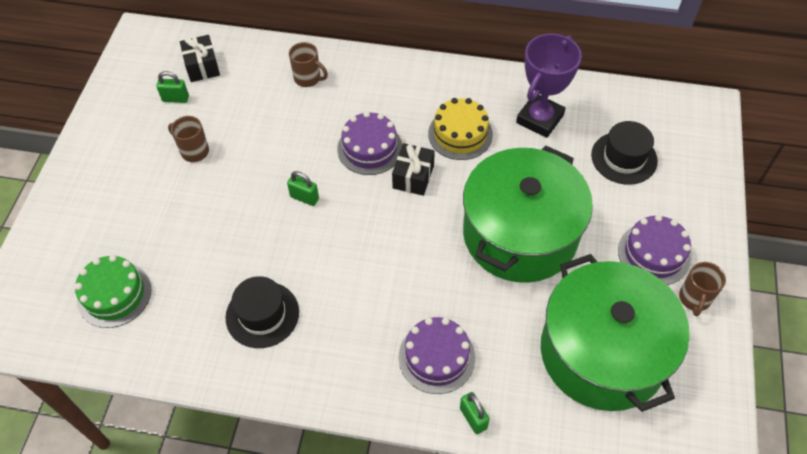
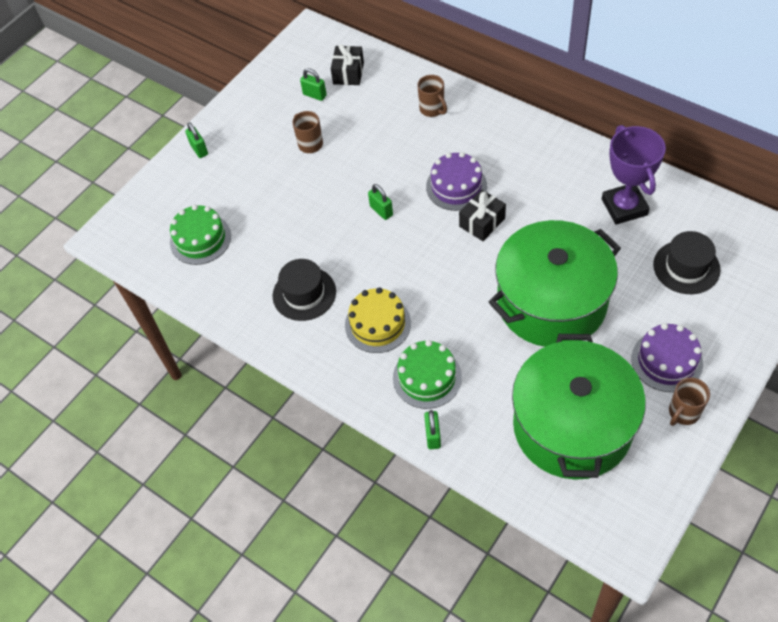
camera: 30 degrees right, 0 degrees up
(68, 195) = (199, 149): none -> green padlock
(436, 357) = (427, 377): purple cake -> green cake
(460, 134) = (543, 198): yellow cake -> yellow cake (378, 324)
(539, 119) = (624, 207): purple trophy -> purple trophy turned 75 degrees counterclockwise

